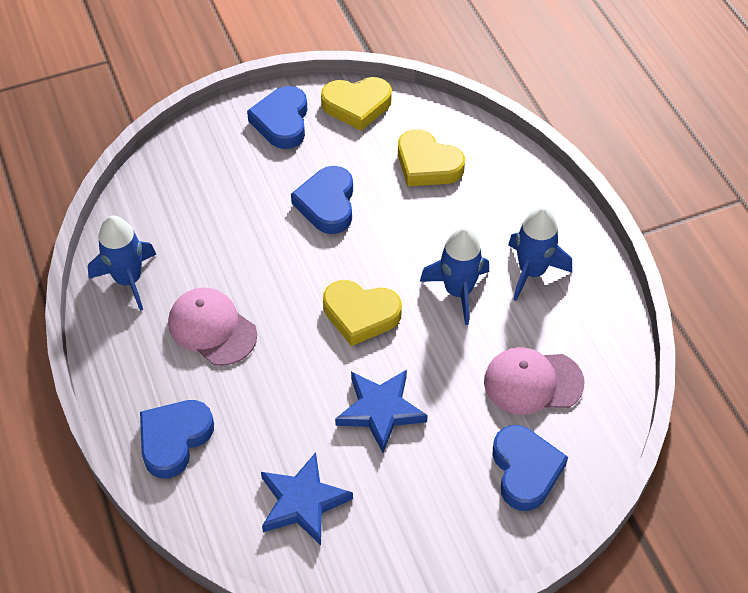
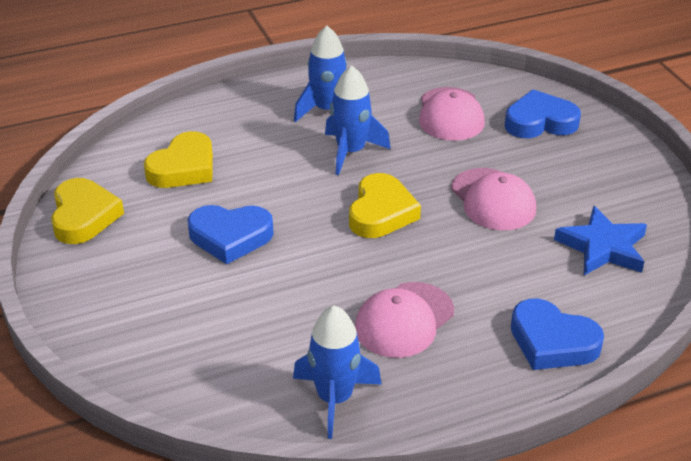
camera: 90 degrees left, 15 degrees down
(282, 122) = (94, 275): blue heart -> none
(380, 410) = (493, 200): blue star -> pink cap

